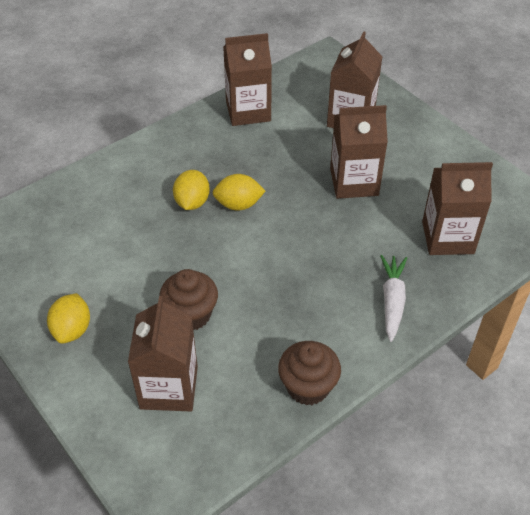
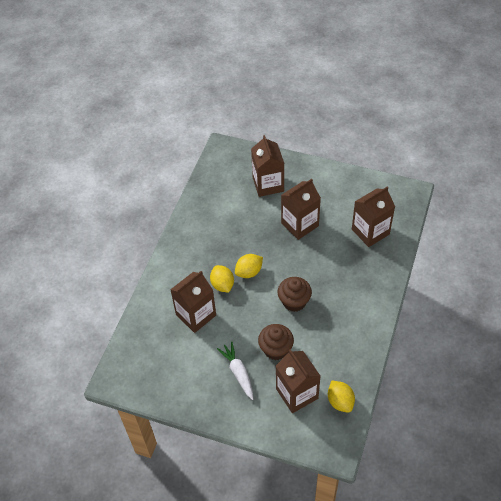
camera: 30 degrees left, 5 degrees up
(72, 329) = (221, 394): yellow lemon -> yellow lemon (340, 401)
(248, 111) = (206, 209): brown carton -> brown carton (196, 315)
(308, 387) = (363, 352): brown cupcake -> brown cupcake (294, 302)
(392, 301) = (369, 283): white carrot -> white carrot (238, 373)

